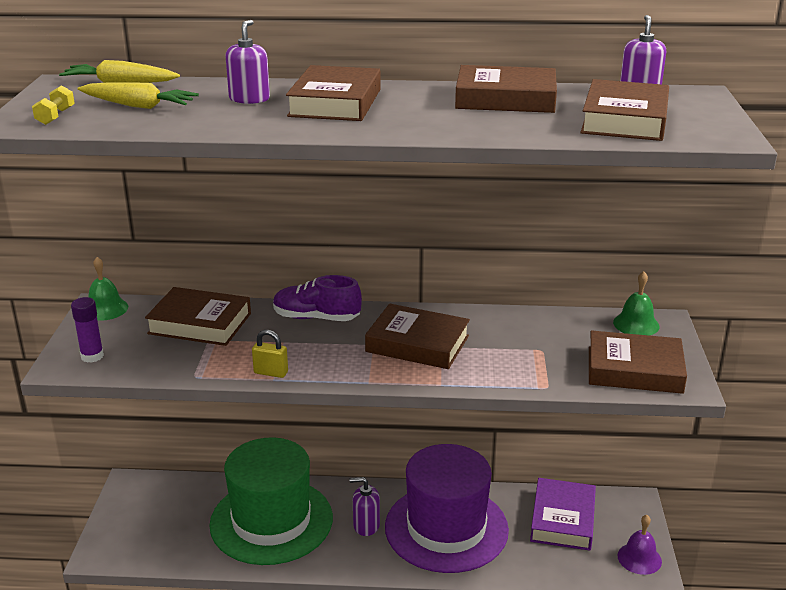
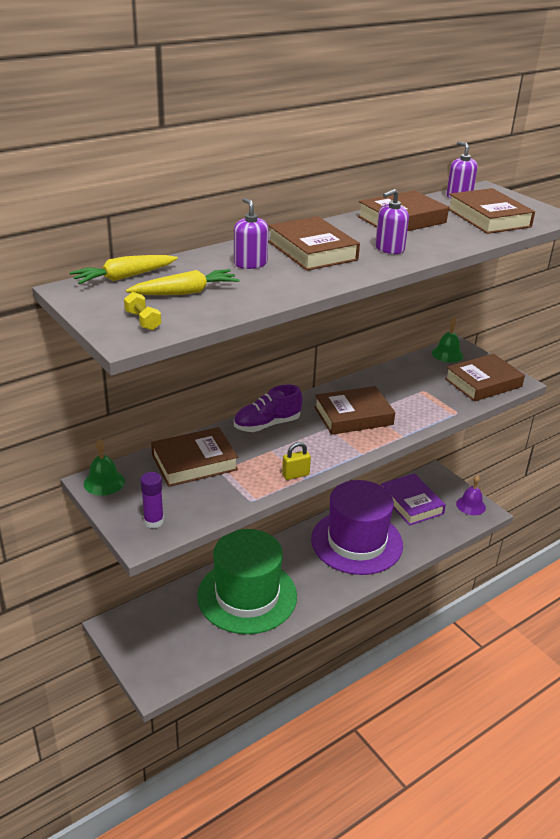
camera: 40 degrees left, 5 degrees up
(366, 525) = (309, 566): purple soap dispenser -> purple soap dispenser (389, 249)

